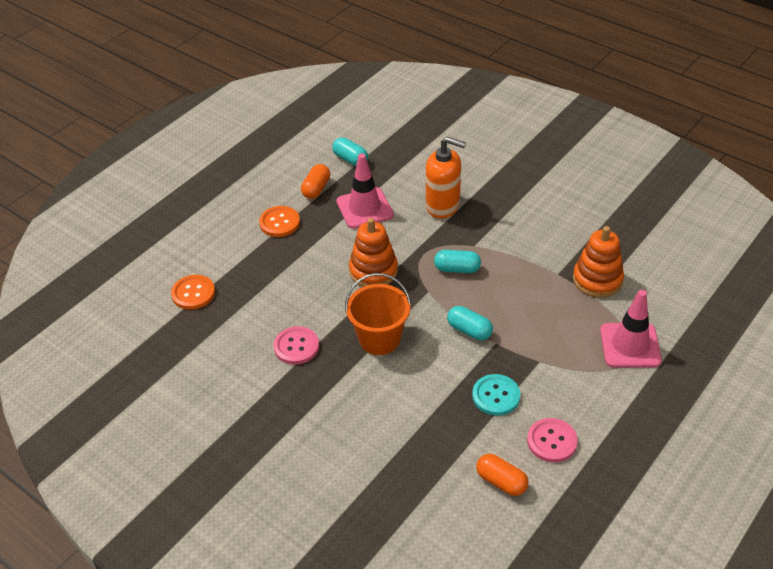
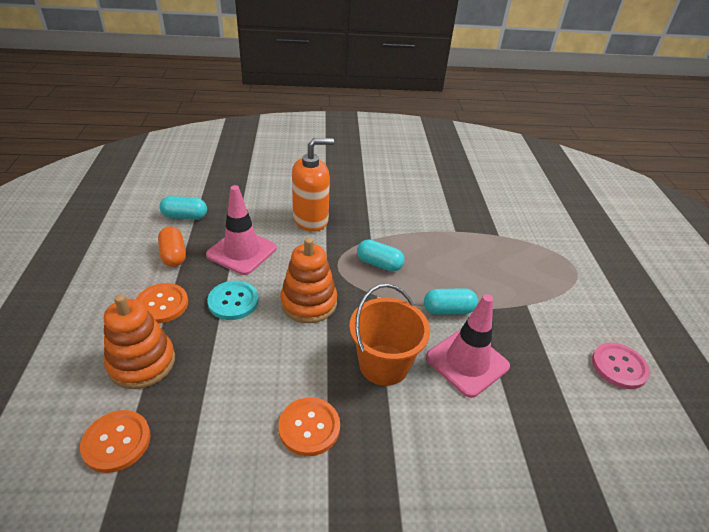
camera: 45 degrees left, 5 degrees down
(296, 346) = (309, 427): pink button -> orange button
(457, 269) = (379, 264): turquoise capsule -> turquoise capsule turned 60 degrees clockwise
(496, 396) = (535, 355): turquoise button -> turquoise button (233, 301)
(501, 481) = (637, 434): orange capsule -> none
(597, 280) = (485, 222): orange stacking toy -> orange stacking toy (142, 363)
(630, 345) = (564, 257): pink traffic cone -> pink traffic cone (467, 362)

